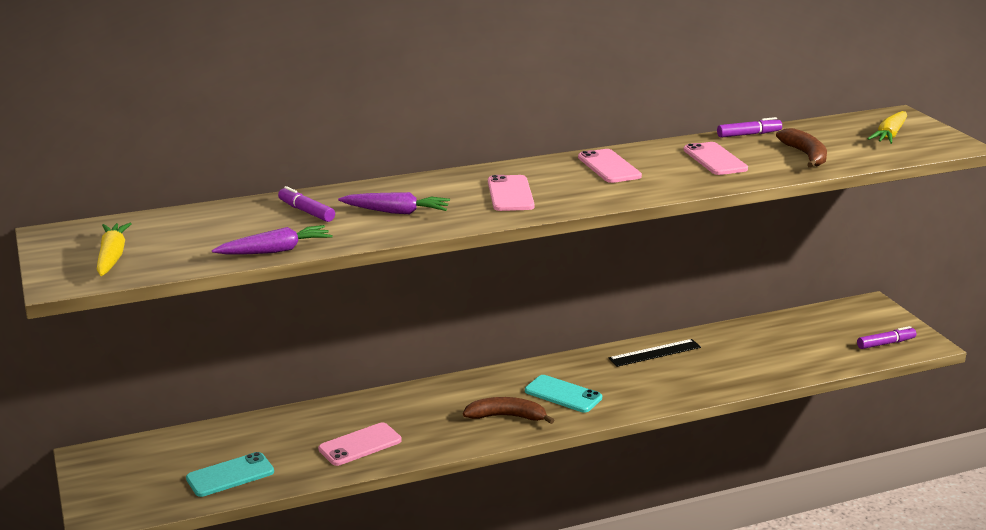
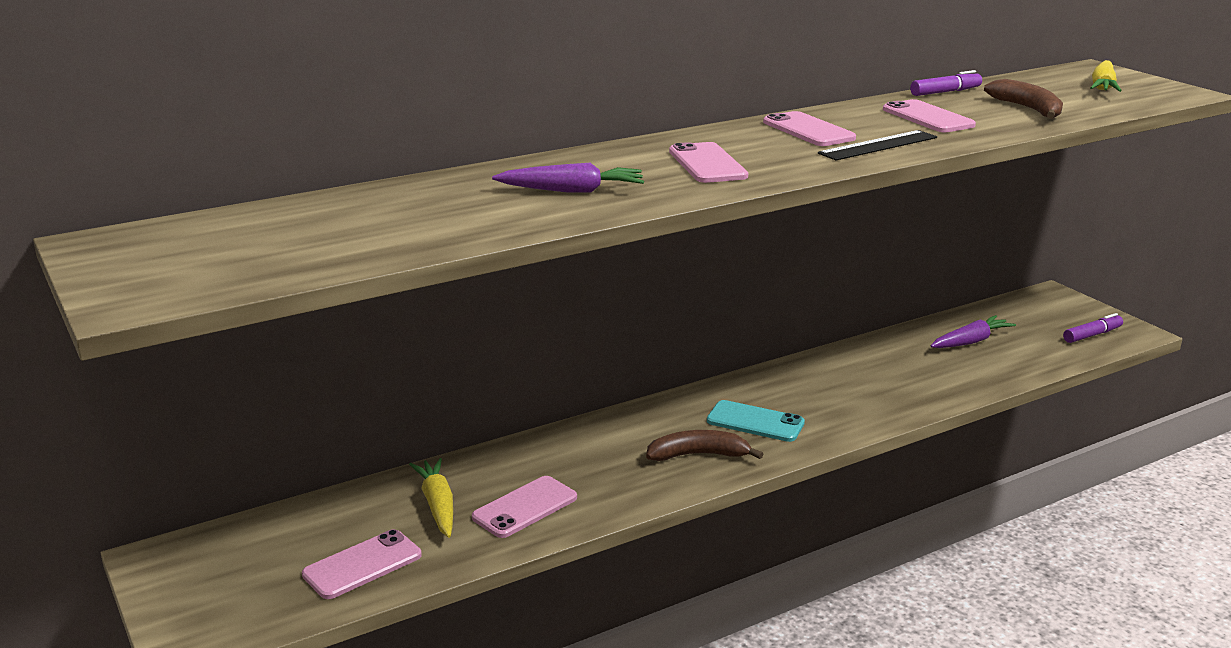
camera: 10 degrees left, 0 degrees up
(112, 257) = (194, 266): yellow carrot -> yellow carrot (438, 505)
(230, 475) = (362, 565): turquoise phone -> pink phone
(275, 251) = (431, 244): purple carrot -> purple carrot (970, 341)
(306, 211) = (450, 196): purple marker -> none
(655, 353) = (840, 365): black ruler -> black ruler (878, 145)

